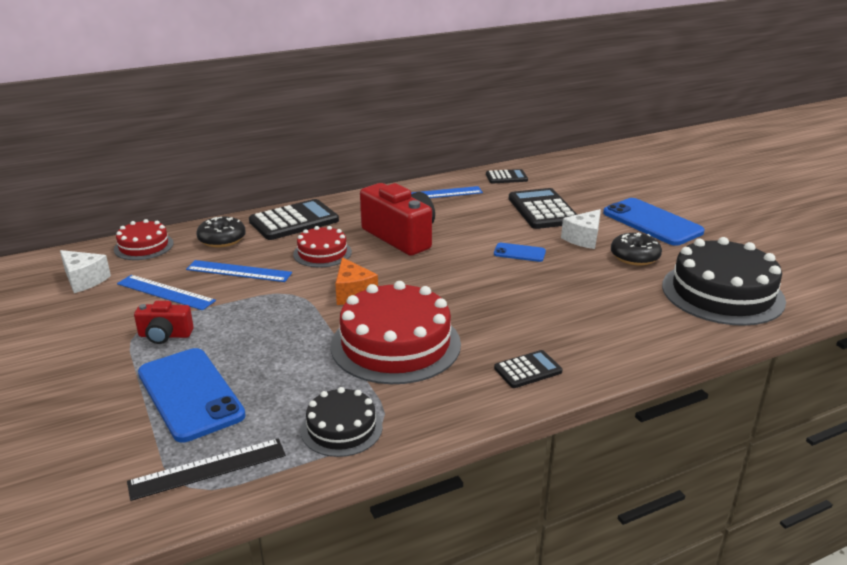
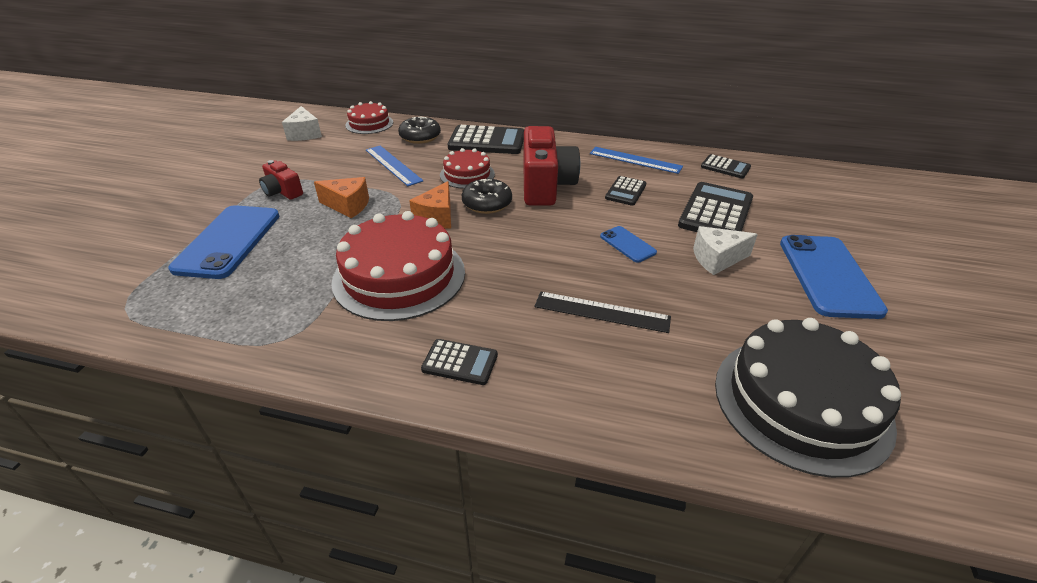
camera: 40 degrees right, 10 degrees up
(165, 292) = (330, 161): blue ruler -> none
(208, 469) = (151, 302): black ruler -> black ruler (601, 312)
(256, 318) = (348, 206): none -> orange cheese
(341, 428) = (258, 324): black cake -> none
(465, 219) = (625, 191): none -> black calculator
(634, 256) = (748, 304): black donut -> black donut (487, 204)

